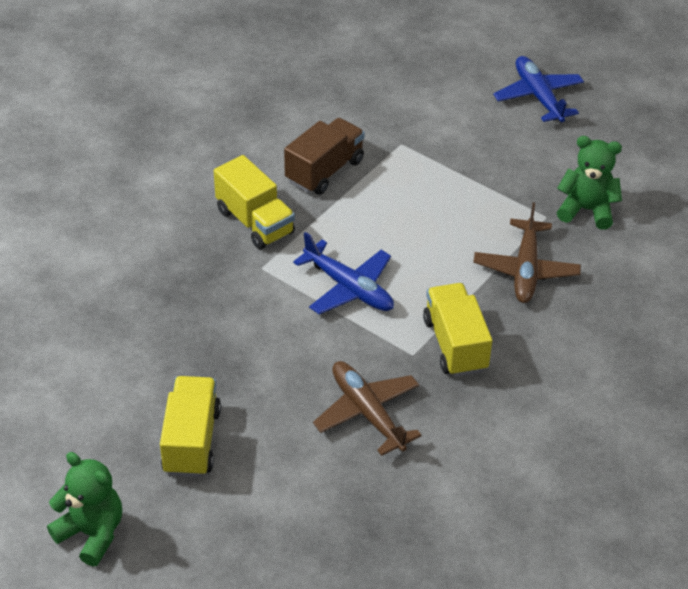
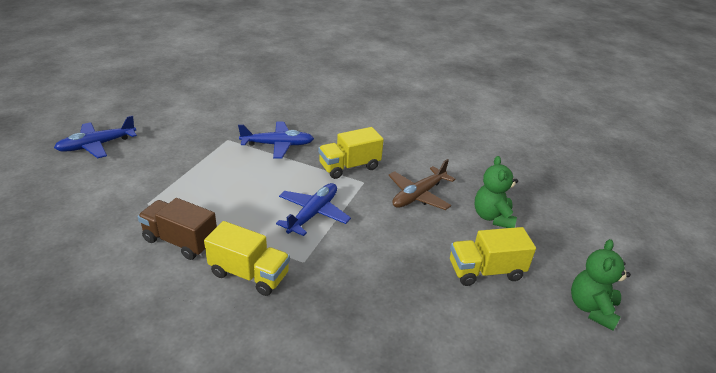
camera: 105 degrees left, 10 degrees down
(255, 222) = (249, 274): yellow truck -> yellow truck turned 75 degrees clockwise
(526, 269) = (277, 145): brown plane -> blue plane
(586, 210) = (220, 126): green teddy bear -> green teddy bear (492, 217)

